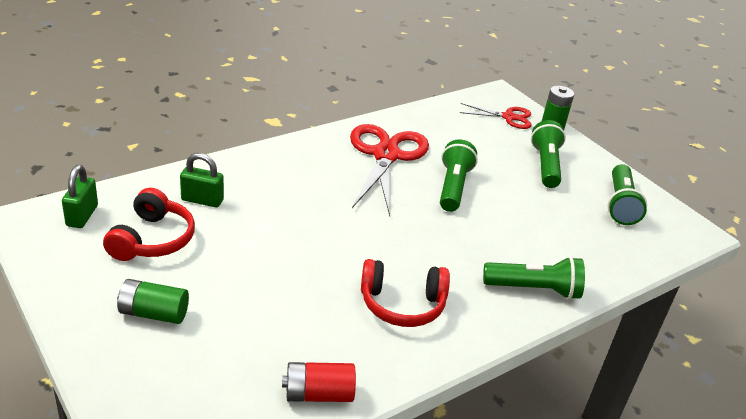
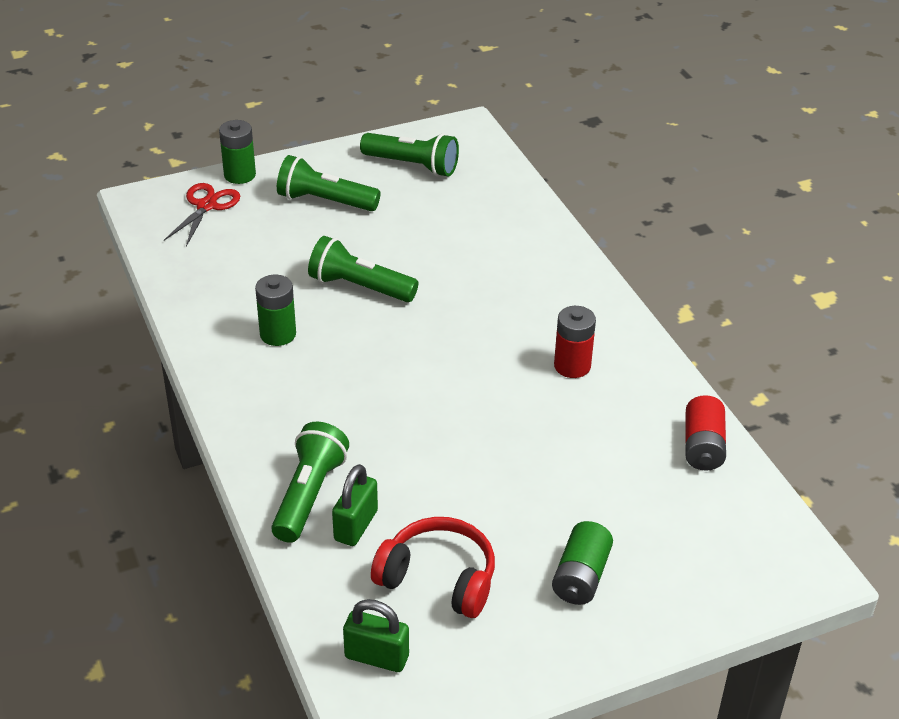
camera: 75 degrees left, 5 degrees up
(386, 155) = (278, 334): red scissors -> green battery
(402, 304) = (572, 366): red headphones -> red battery
(534, 289) = (552, 264): green flashlight -> green flashlight (309, 495)

